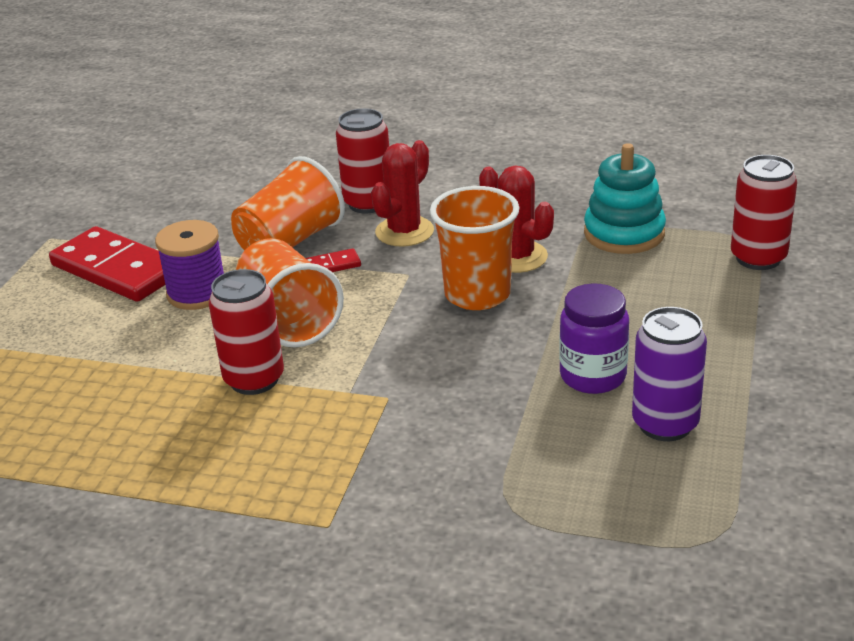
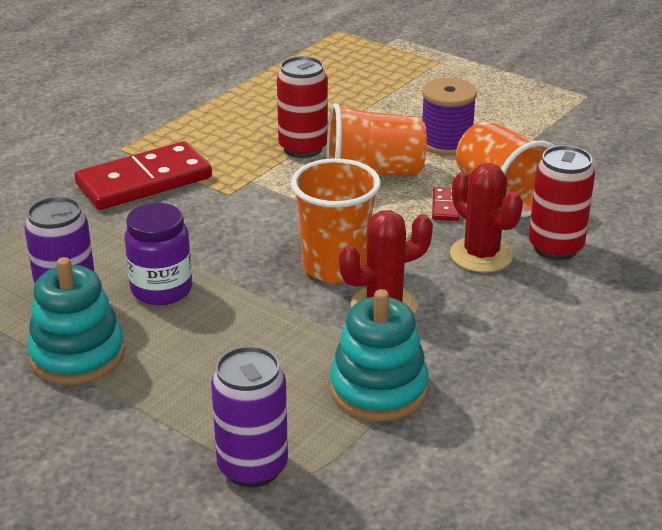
camera: 110 degrees right, 0 degrees up
(117, 270) = (510, 116): red domino -> red domino (144, 181)
(728, 385) = (77, 355): none -> turquoise stacking toy
(758, 258) = (252, 467): red can -> purple can

